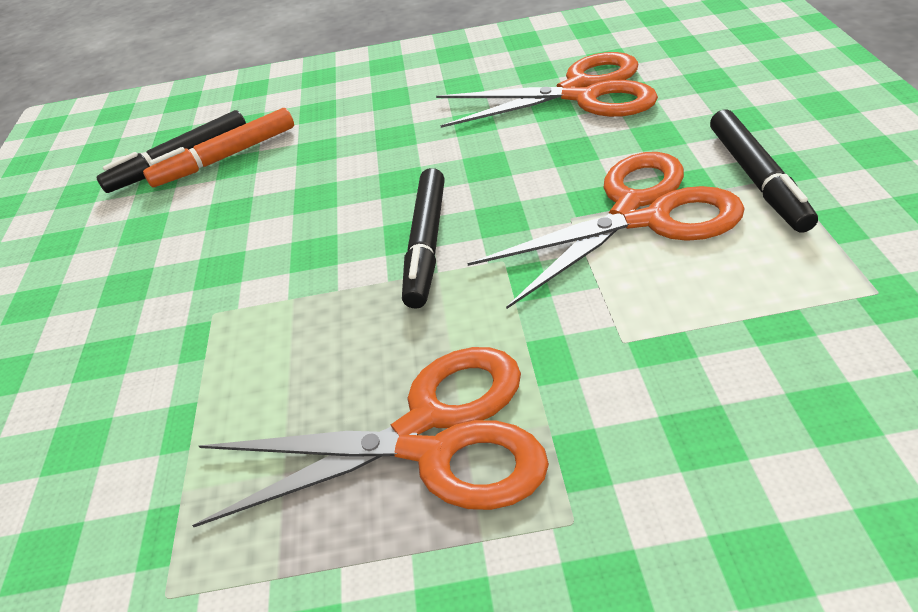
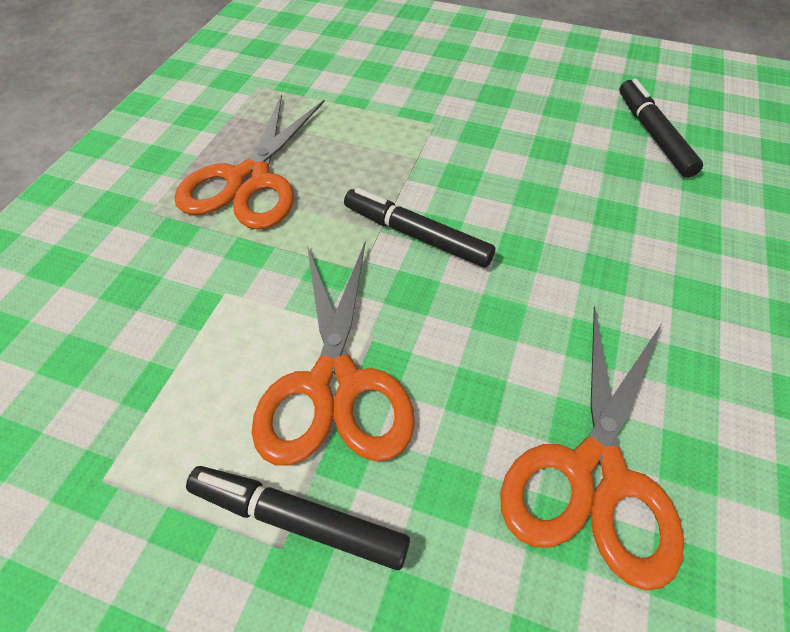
camera: 110 degrees right, 10 degrees up
(225, 157) = (641, 159): orange marker -> none

